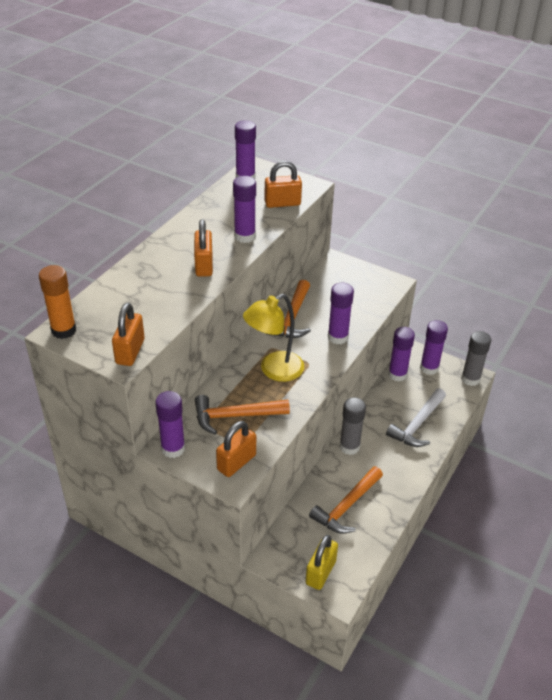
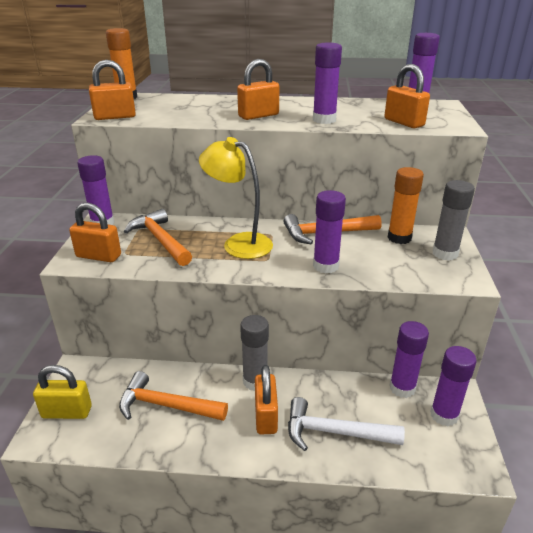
camera: 65 degrees right, 10 degrees down
(324, 285) = (399, 238): none -> orange glue stick
(386, 453) = (266, 416): none -> orange padlock
(470, 379) = (469, 467): grey glue stick -> grey glue stick (445, 253)

